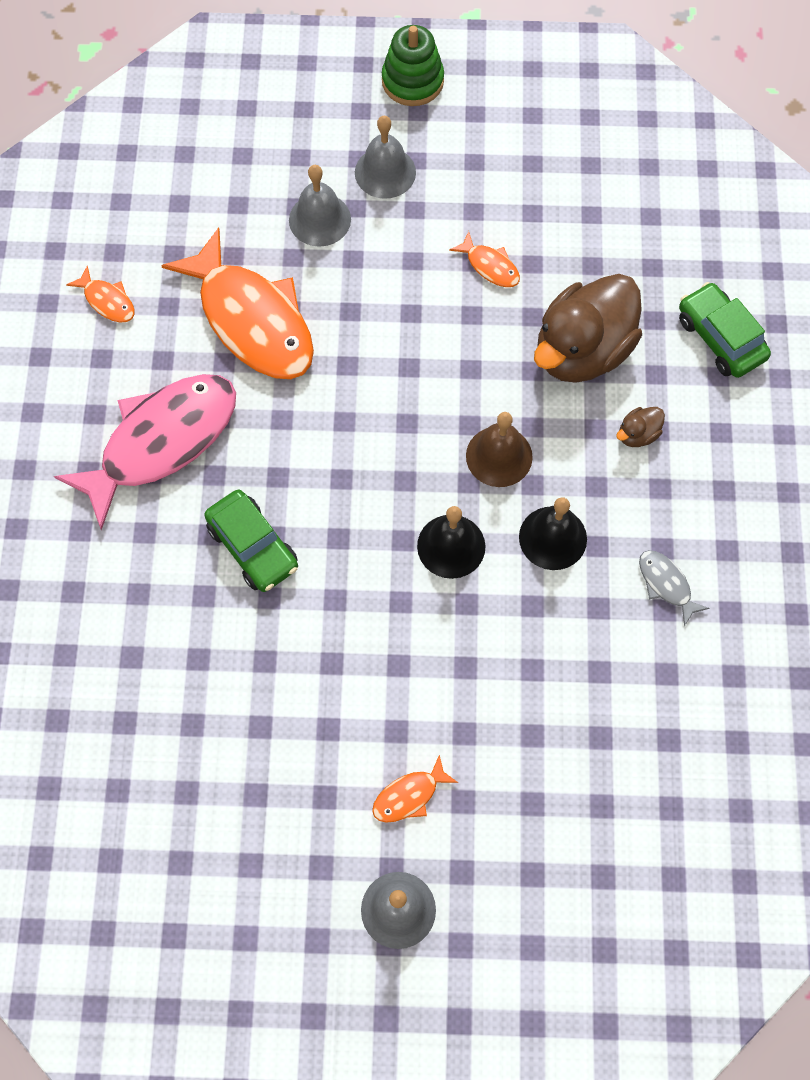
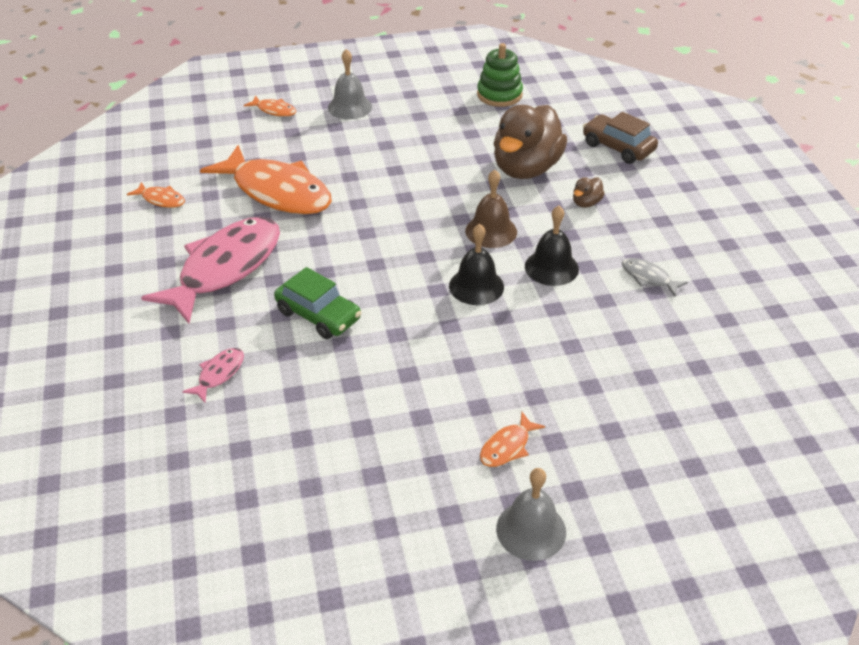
camera: 15 degrees left, 25 degrees down
(122, 609) = (219, 374): none -> pink fish
(319, 219) = (311, 135): grey bell -> none
(412, 81) = (353, 65): green stacking toy -> green stacking toy (499, 95)
(490, 266) = (442, 139): orange fish -> orange fish (274, 110)
(720, 338) = (618, 147): green car -> brown car

